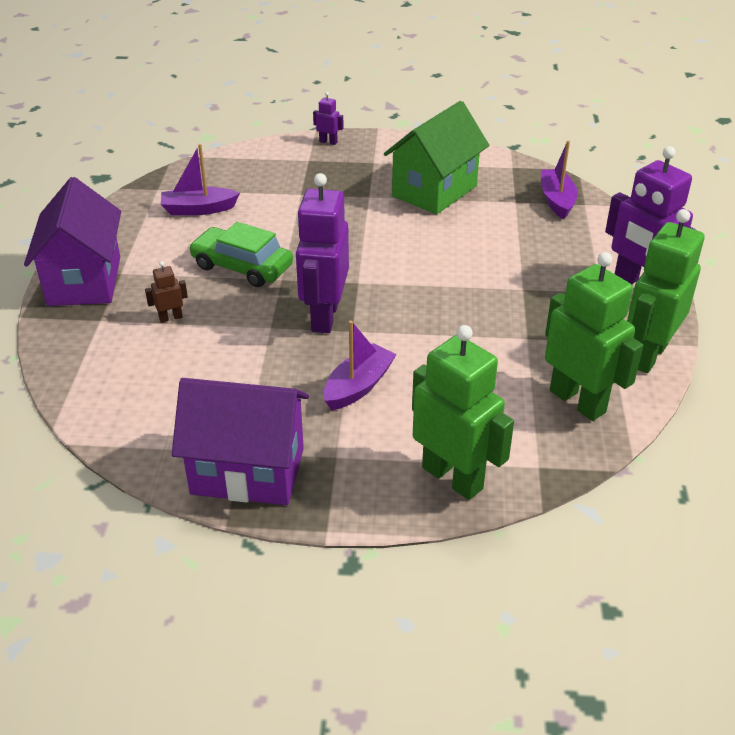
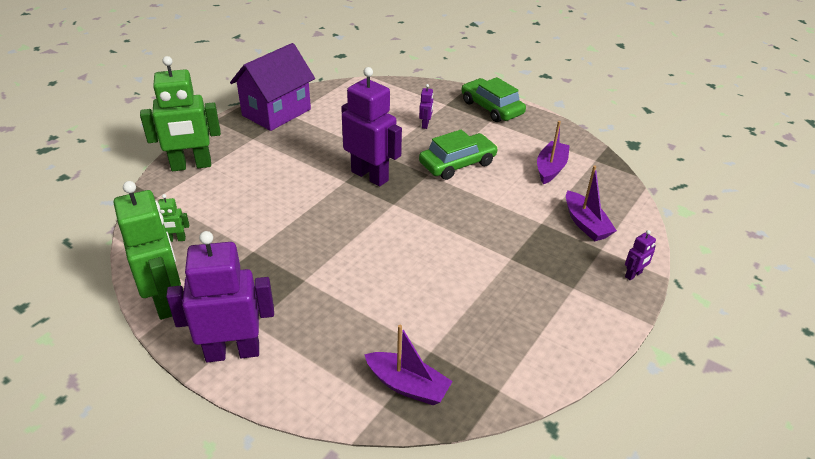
camera: 120 degrees right, 0 degrees up
(84, 281) = (491, 108): purple house -> green car
(170, 318) = (425, 124): brown robot -> purple robot
(358, 386) = (293, 164): purple boat -> purple boat (585, 224)
(434, 191) = (490, 303): green house -> none
(578, 401) = (175, 239): green robot -> green robot, size x0.42

